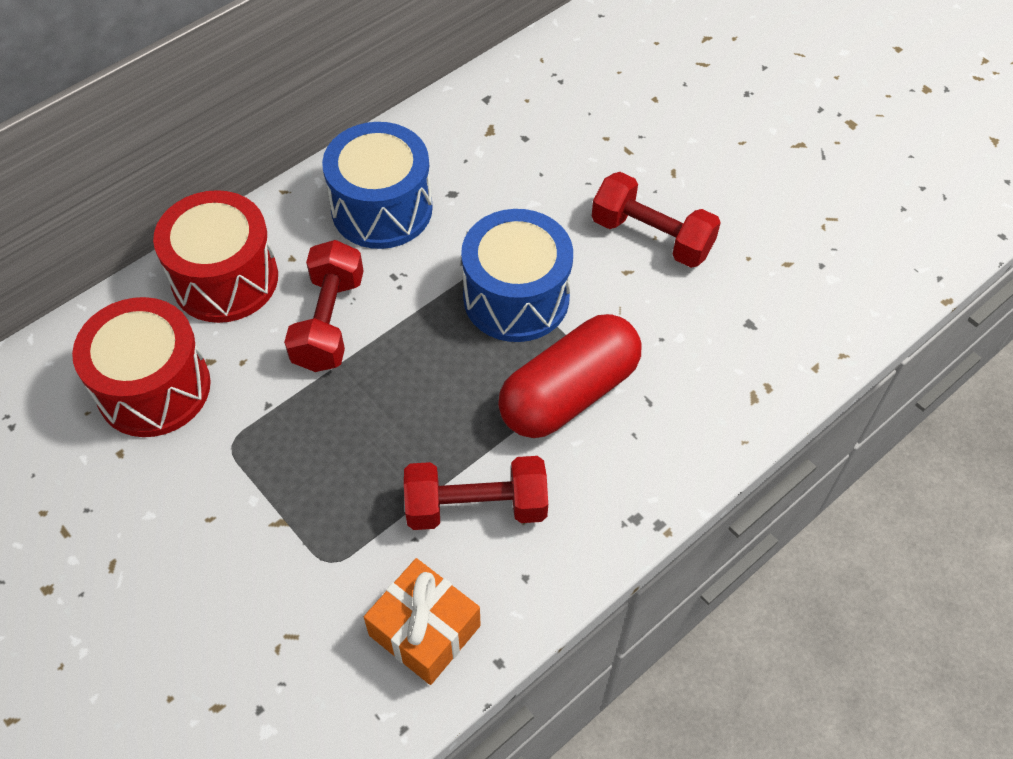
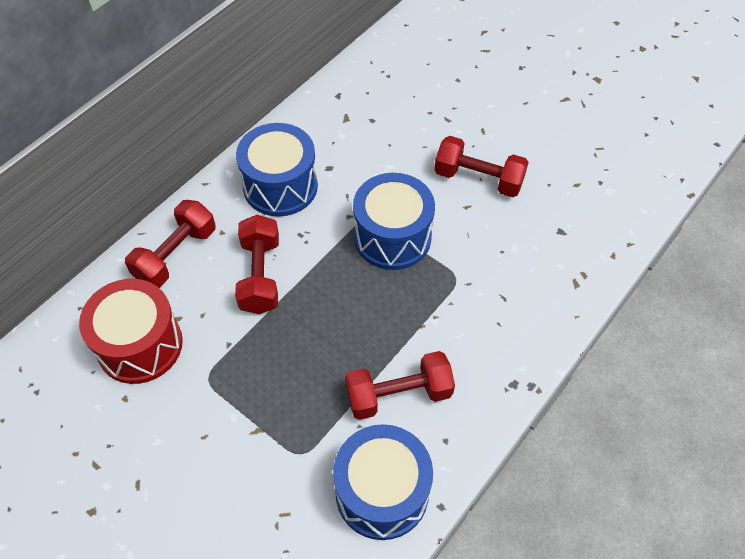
camera: 10 degrees left, 0 degrees up
(225, 279) = (176, 255): red drum -> red dumbbell
(424, 630) = (382, 492): orange gift -> blue drum
(569, 393) = (446, 301): red capsule -> none

